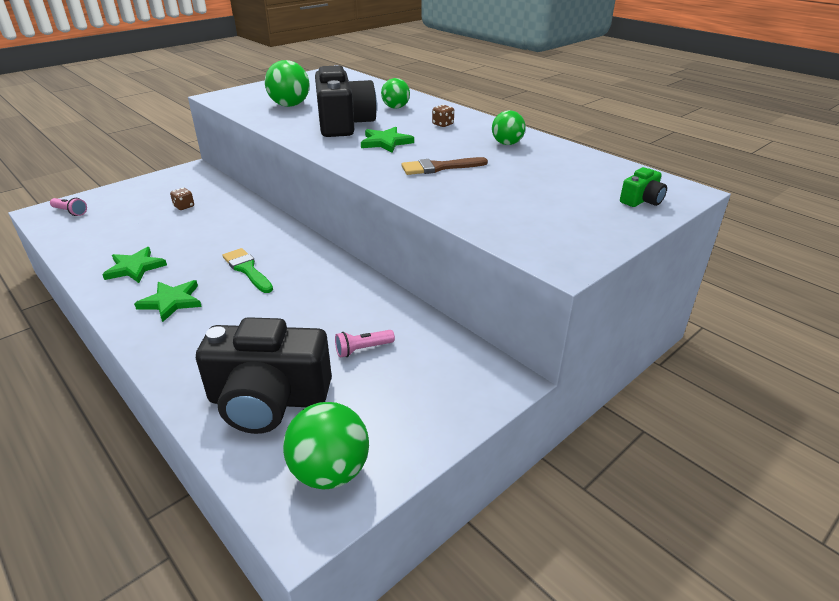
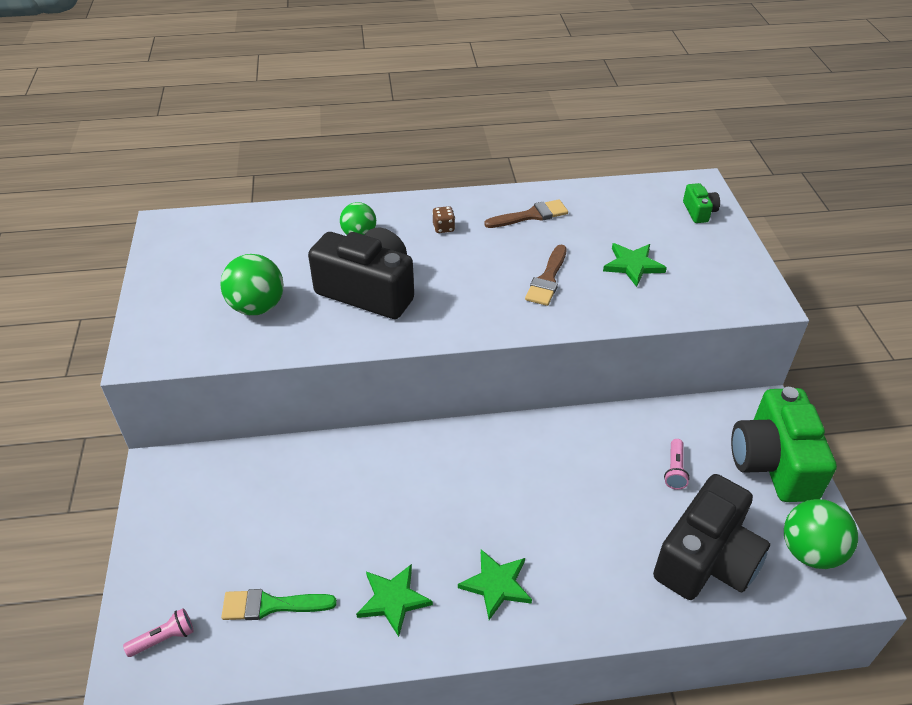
camera: 55 degrees left, 10 degrees up
(184, 206) = (270, 510): brown dice -> none
(247, 269) = (479, 501): green brush -> green brush (271, 605)
(385, 142) = (453, 284): green star -> green star (633, 265)
(433, 409) = (773, 462): none -> green camera
(507, 143) = (531, 215): green ball -> brown brush

